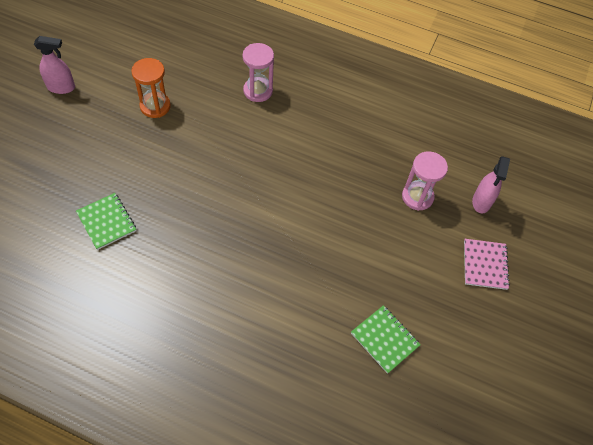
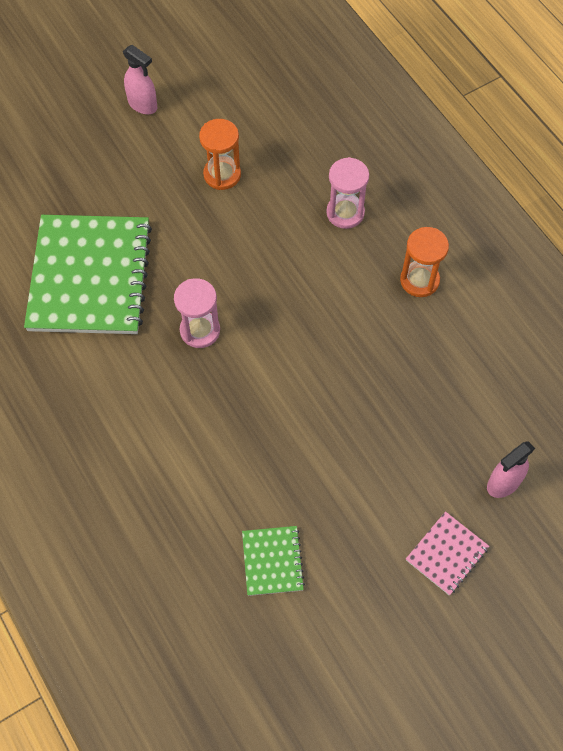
camera: 40 degrees right, 5 degrees up
(106, 222) = (90, 277): green notebook -> green notebook, size x2.24
(336, 108) = (419, 280): none -> orange hourglass
(417, 197) = (431, 434): pink hourglass -> pink hourglass (200, 330)

